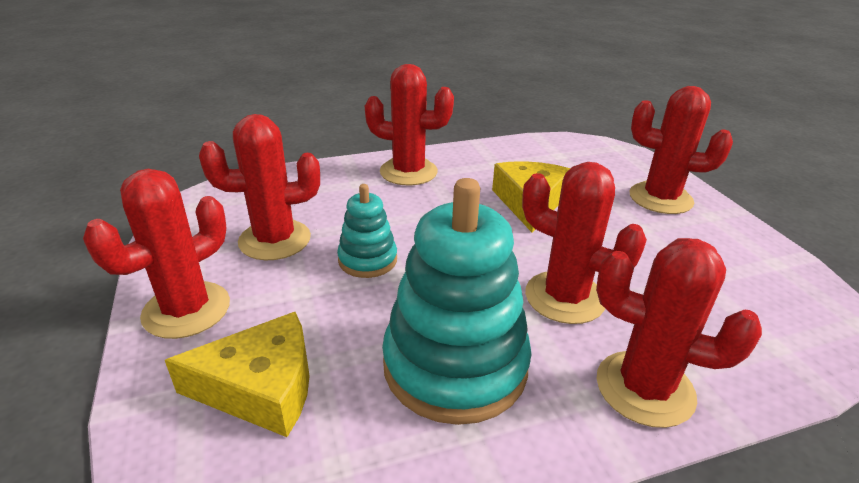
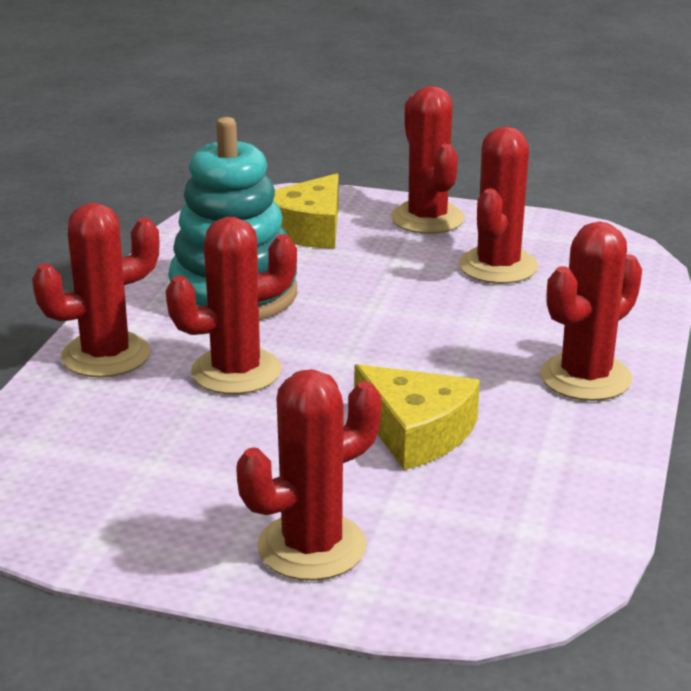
camera: 125 degrees right, 5 degrees down
(367, 260) = (412, 299): turquoise stacking toy -> none

